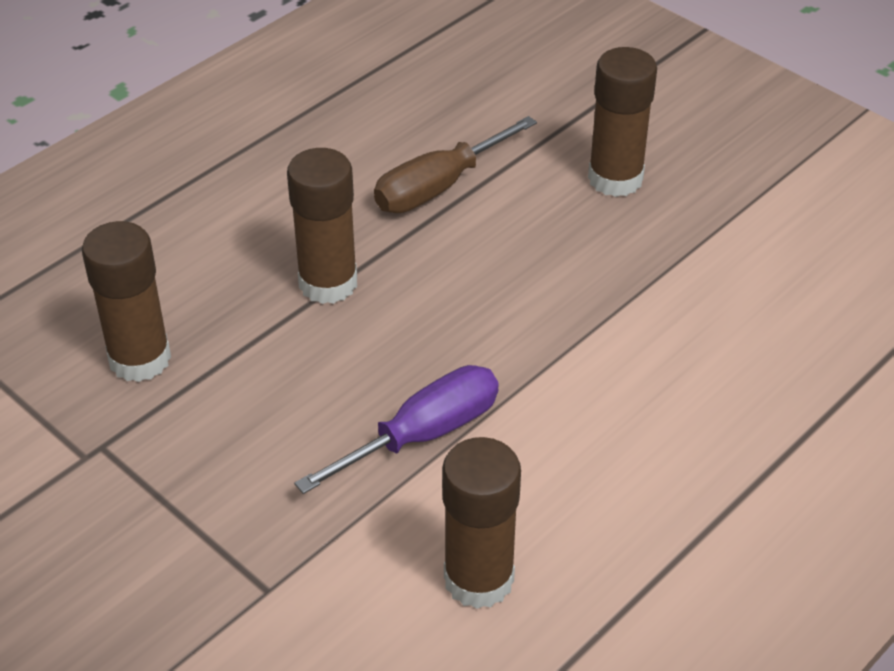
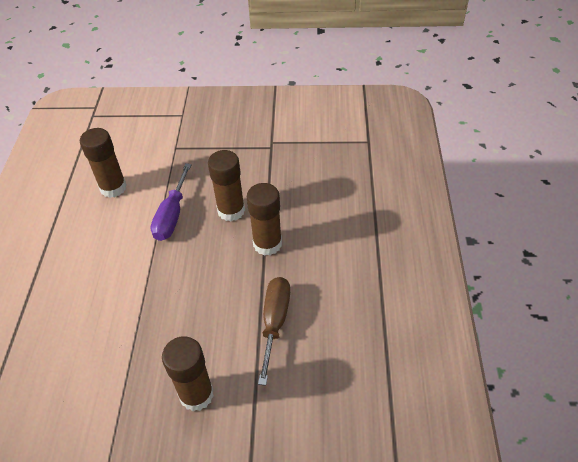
camera: 140 degrees right, 5 degrees up
(140, 359) = (295, 175): brown glue stick -> brown glue stick (231, 211)

